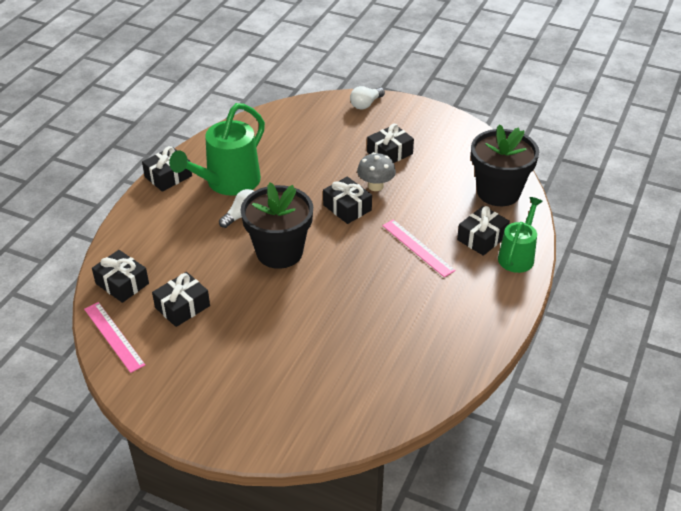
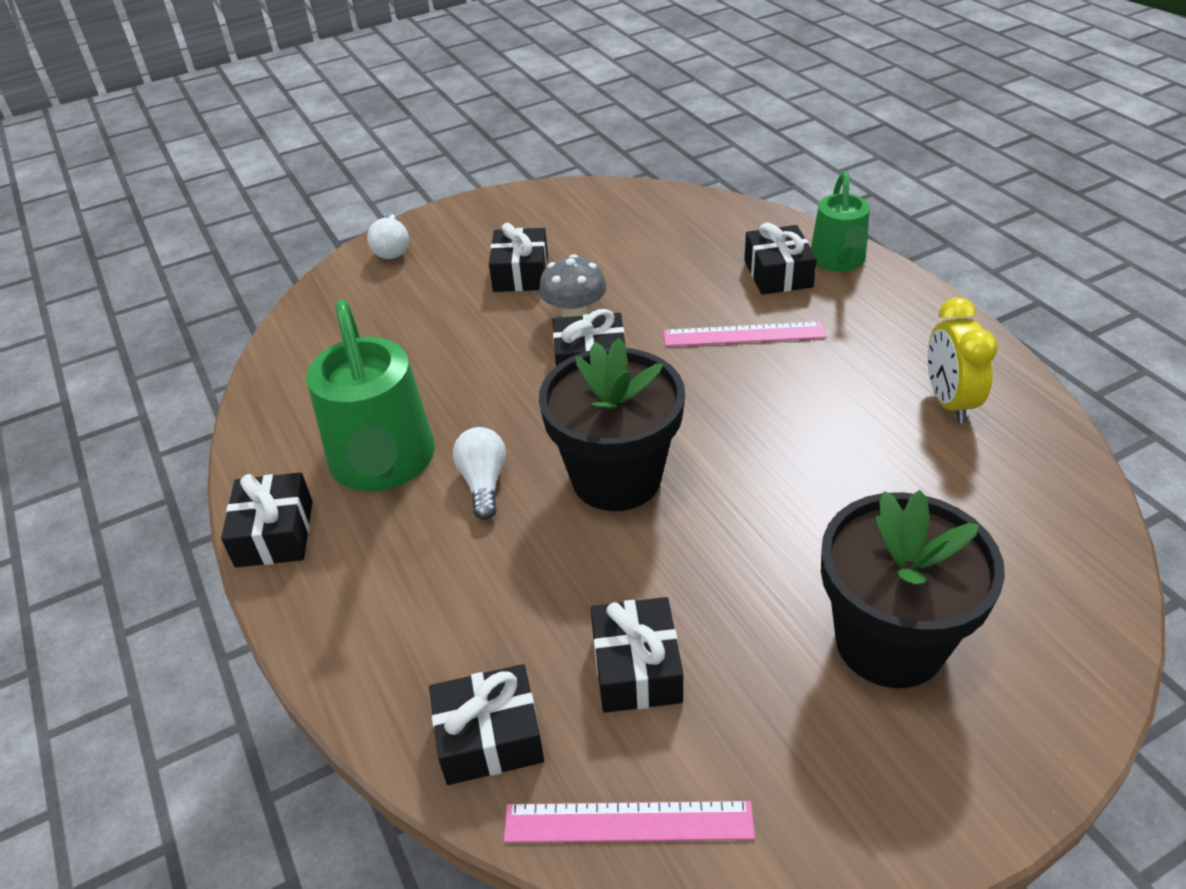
camera: 50 degrees left, 0 degrees up
(435, 340) = (948, 402): none -> yellow clock
(498, 192) = (703, 223): black flower pot -> black flower pot (889, 642)
(517, 256) = (838, 261): green watering can -> green watering can turned 150 degrees counterclockwise

